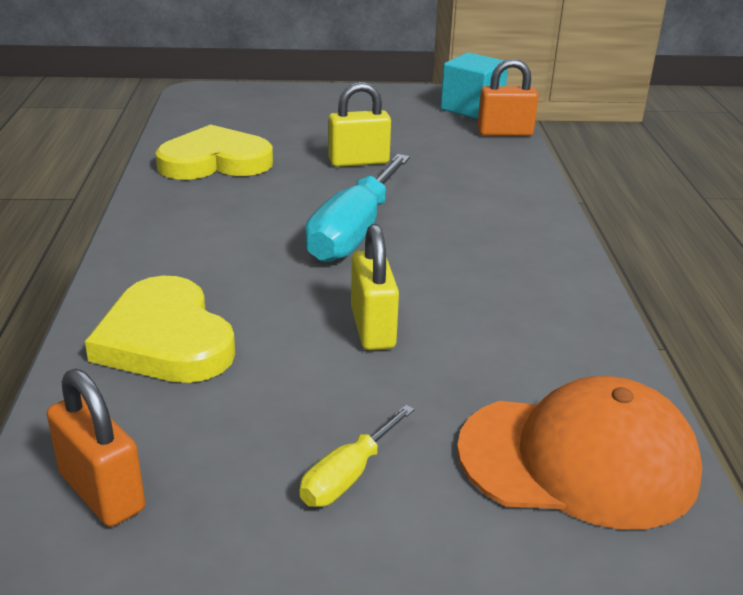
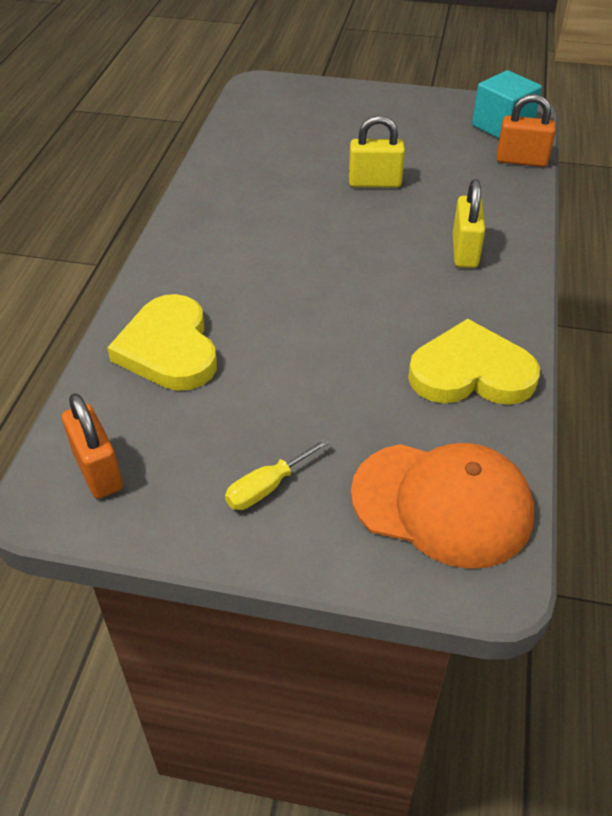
camera: 15 degrees right, 15 degrees up
(215, 161) = (252, 170): yellow heart -> yellow heart (471, 372)
(354, 232) = (345, 261): turquoise screwdriver -> none
(372, 328) = (328, 361): yellow padlock -> yellow padlock (464, 251)

